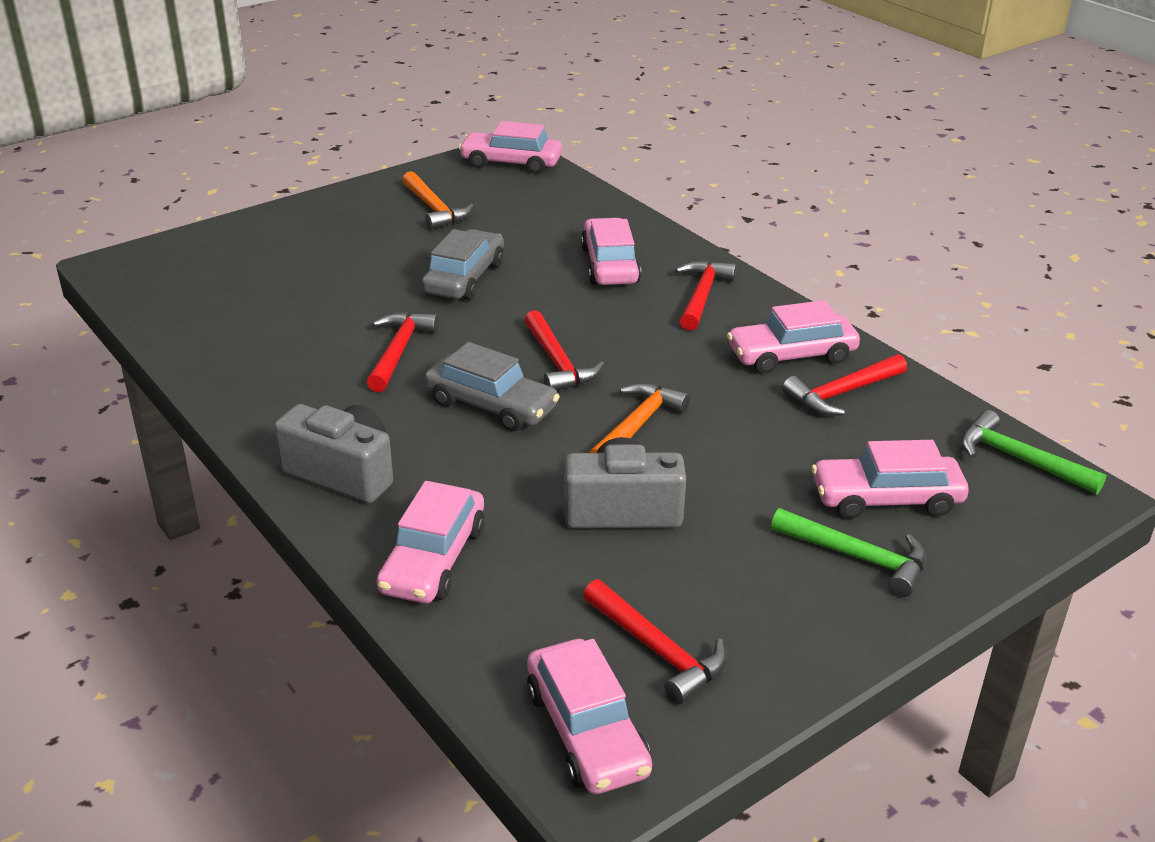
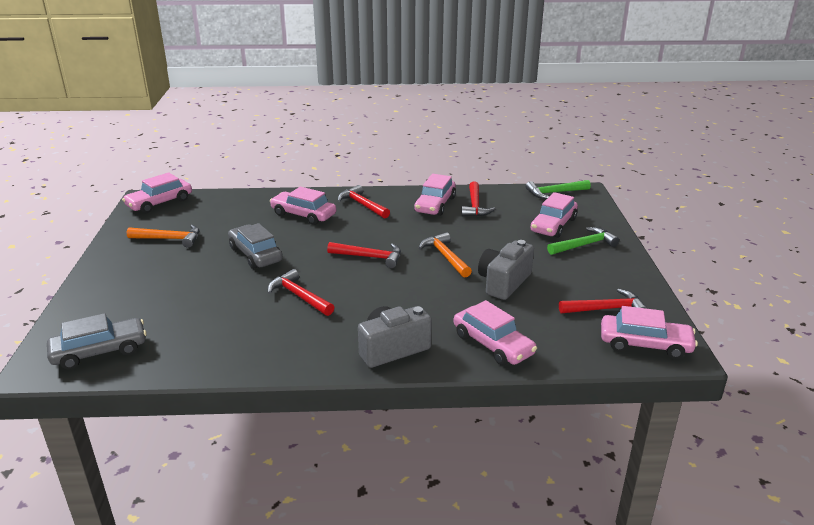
camera: 55 degrees left, 5 degrees down
(491, 405) = (383, 286): grey car -> grey car (100, 351)

